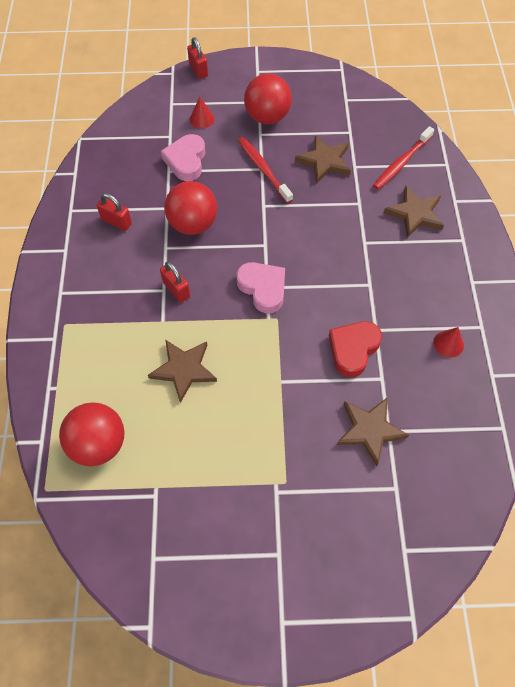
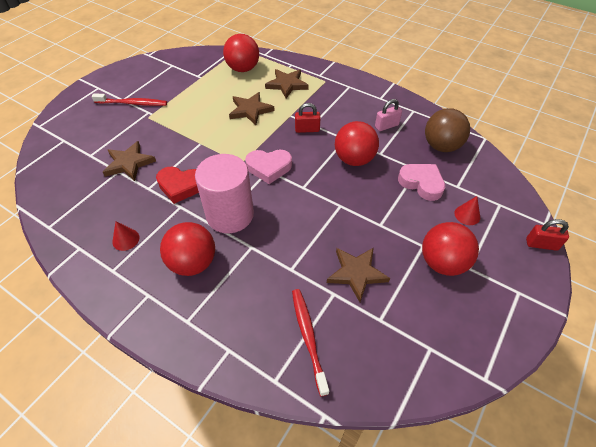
camera: 125 degrees right, 10 degrees down
(116, 221) = (386, 126): red padlock -> pink padlock
(118, 165) = (441, 146): none -> brown ball
(263, 169) = (378, 225): red toothbrush -> red toothbrush (132, 103)
(348, 281) = (230, 215): none -> pink cylinder
(353, 349) = (181, 186): red heart -> red heart turned 120 degrees clockwise
(415, 214) = (244, 303): brown star -> brown star (287, 85)
(418, 272) = (193, 263): none -> red ball

